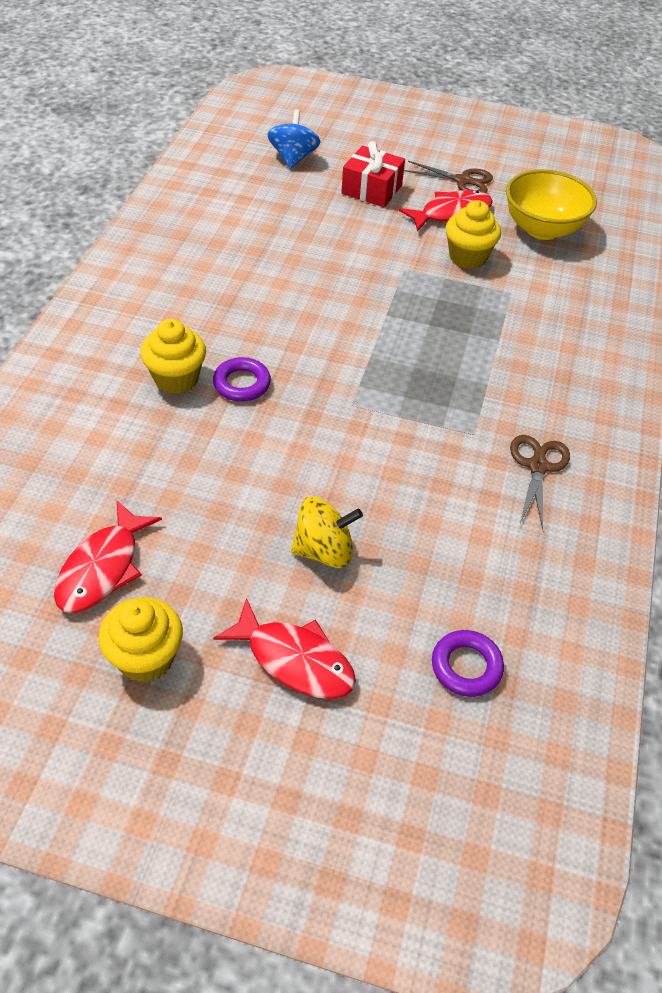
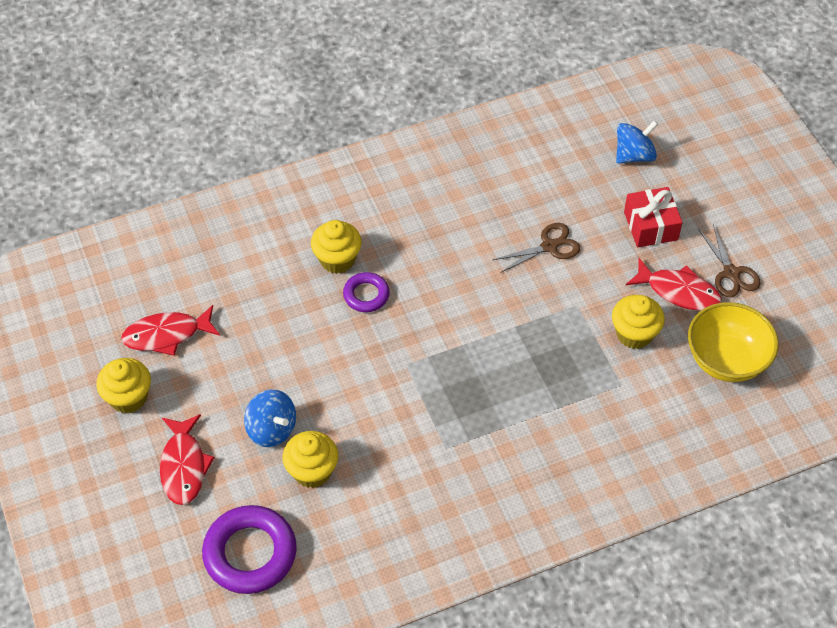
camera: 55 degrees right, 5 degrees up
(324, 550) = (272, 429): yellow spinning top -> blue spinning top
(408, 548) = (312, 471): none -> yellow cupcake
(466, 666) = (250, 553): purple ring -> purple ring, size x1.81
(537, 466) = (450, 501): brown scissors -> brown scissors (549, 246)

